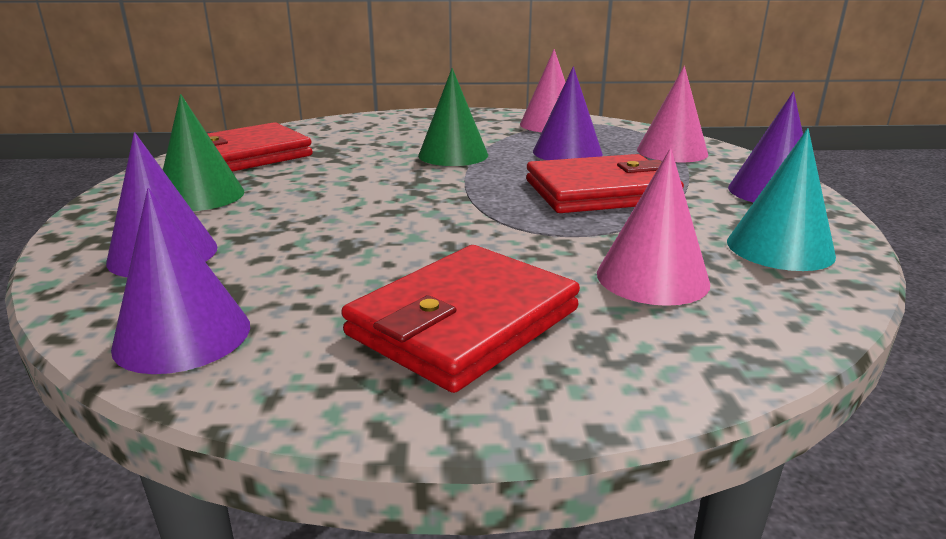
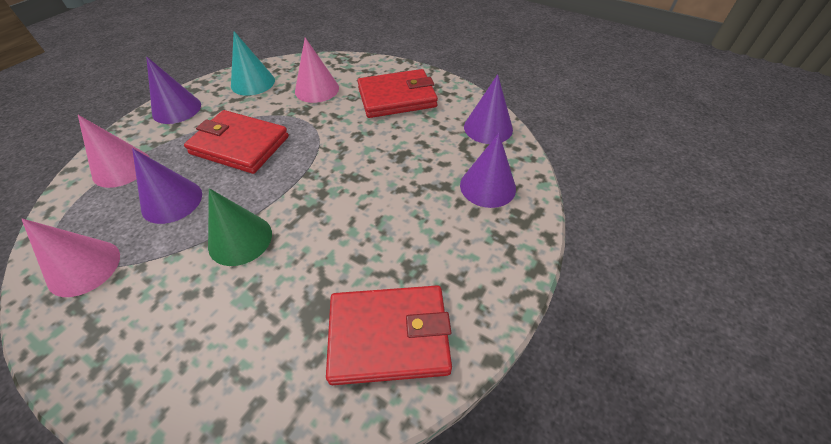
camera: 145 degrees left, 25 degrees up
(200, 196) = (452, 255): green cone -> none

